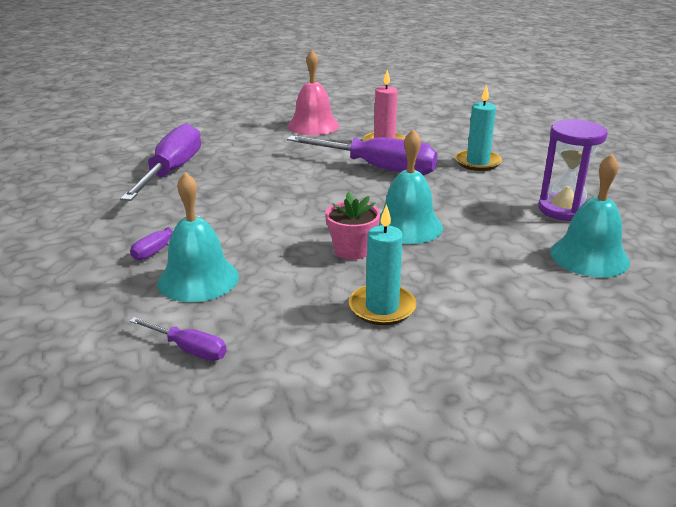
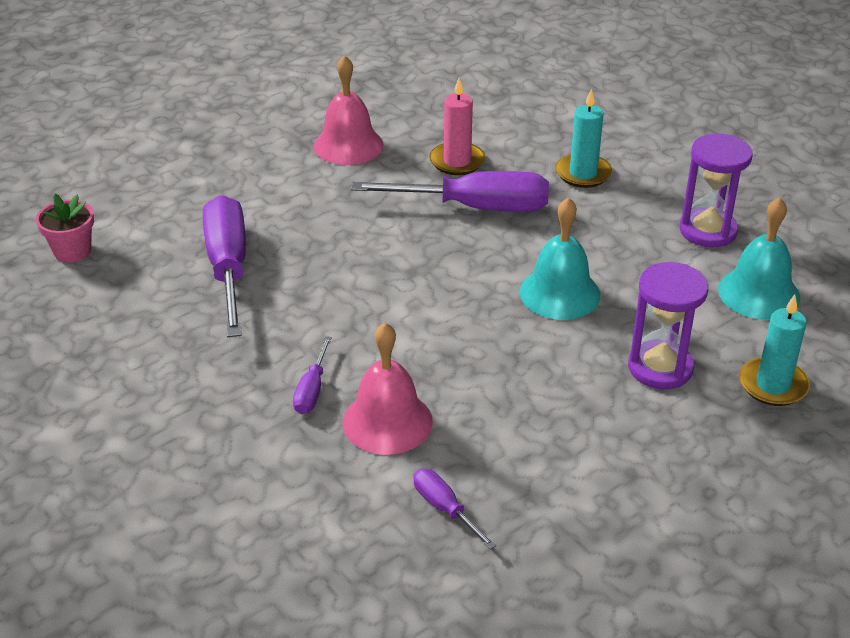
camera: 20 degrees left, 10 degrees up
(189, 349) = (444, 508): purple screwdriver -> purple screwdriver turned 135 degrees counterclockwise
(198, 279) = (387, 421): turquoise bell -> pink bell
(352, 250) = (522, 342): pink flower pot -> pink flower pot (72, 251)
(382, 308) = (596, 409): turquoise candle -> turquoise candle (773, 385)
(462, 290) = (660, 367): none -> purple hourglass

